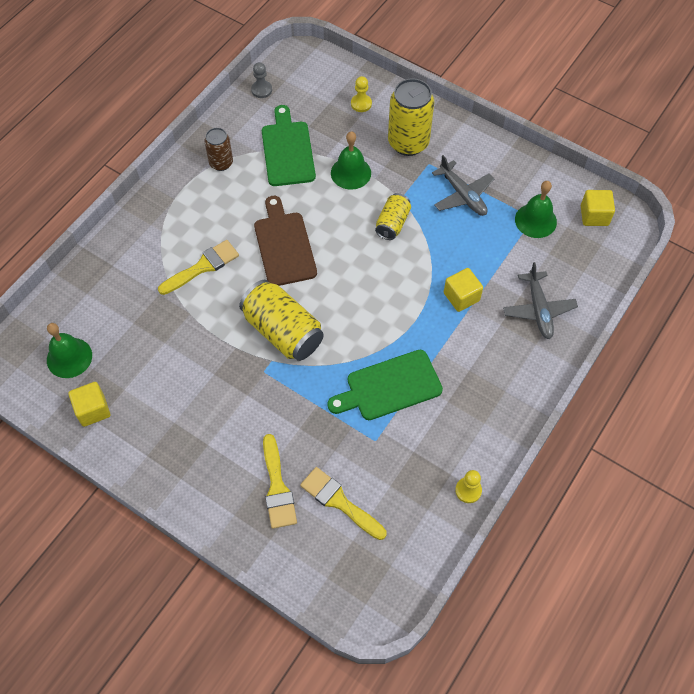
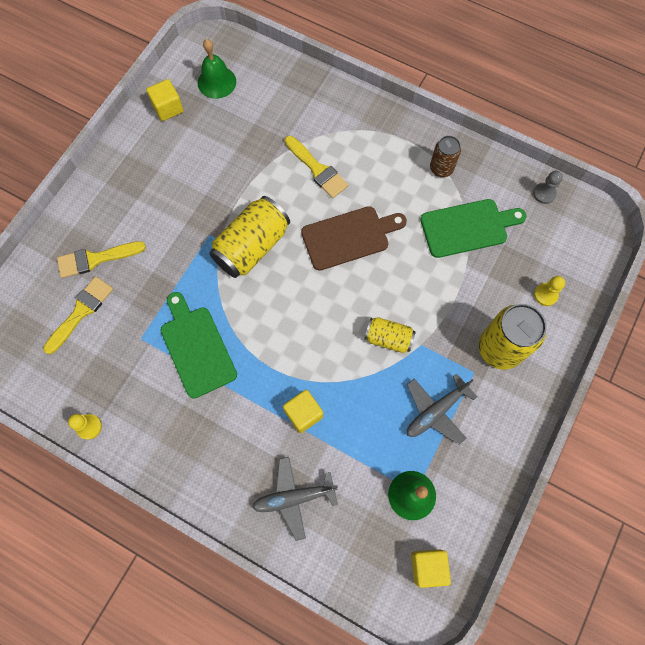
camera: 85 degrees right, 10 degrees up
(351, 173) = (448, 292): green bell -> none

